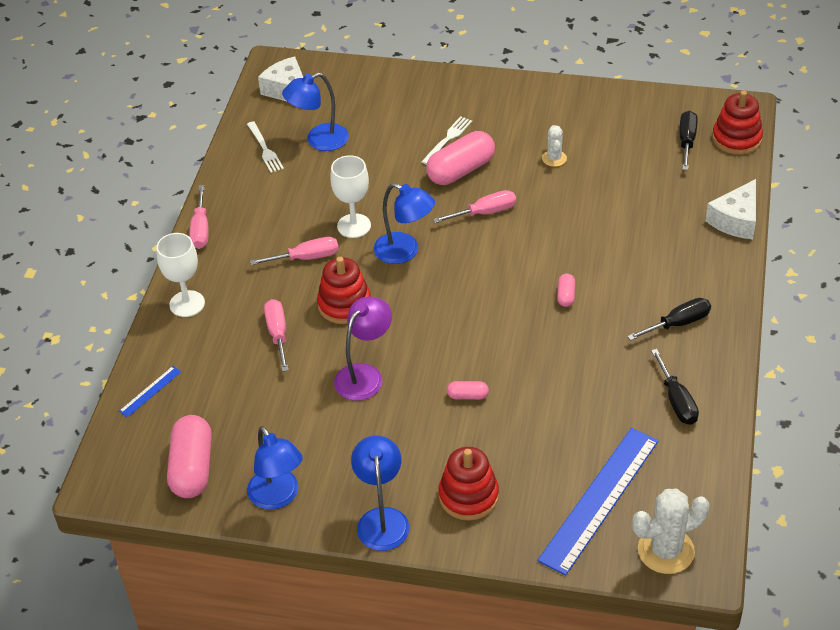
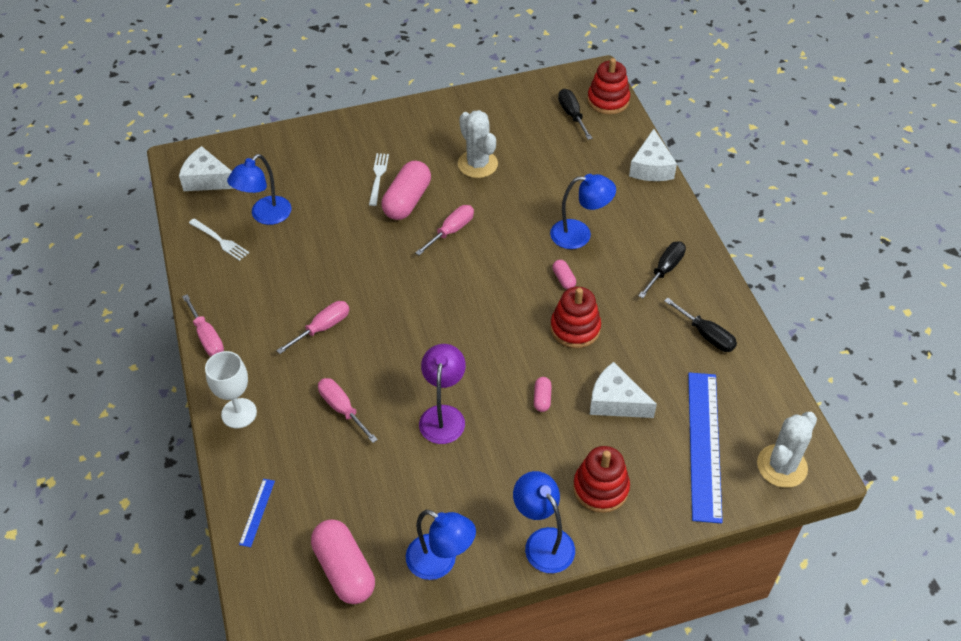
camera: 30 degrees left, 5 degrees up
(344, 305) = (384, 358): red stacking toy -> red stacking toy (575, 328)
(354, 226) = (346, 283): white goblet -> none
(405, 252) = (406, 290): blue lamp -> blue lamp (579, 234)
(467, 396) = (542, 398): pink capsule -> pink capsule turned 60 degrees counterclockwise
(538, 426) = (615, 401): none -> white cheese
(554, 158) = (477, 164): white cactus -> white cactus, size x1.81

